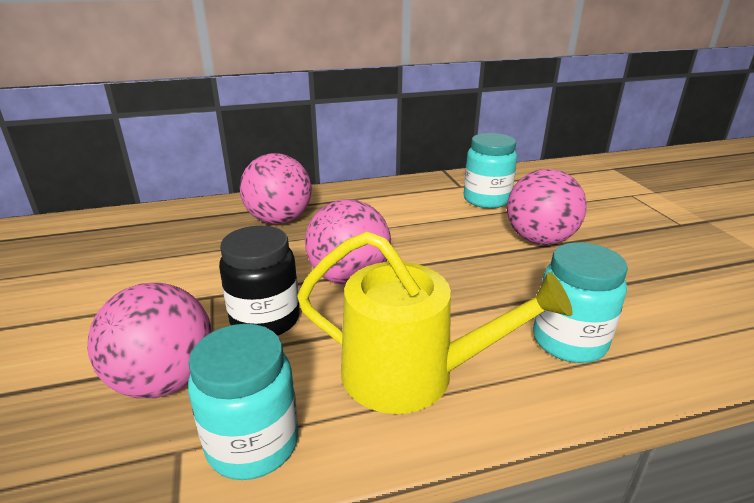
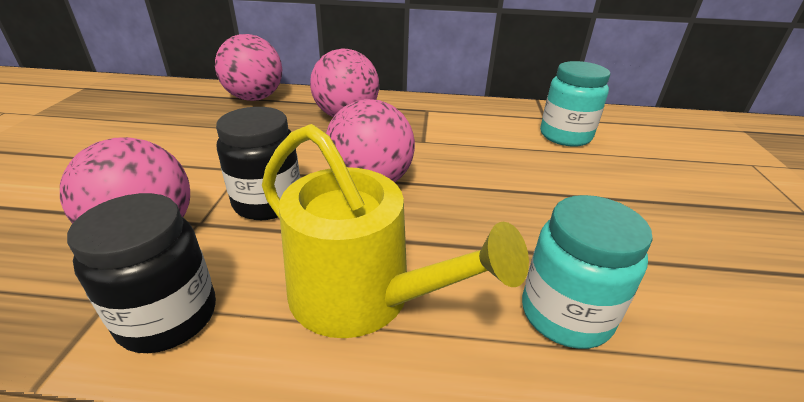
camera: 20 degrees right, 5 degrees up
(253, 443) = (168, 317): turquoise jar -> black jar
(539, 240) = (600, 190): pink ball -> pink ball (255, 98)

